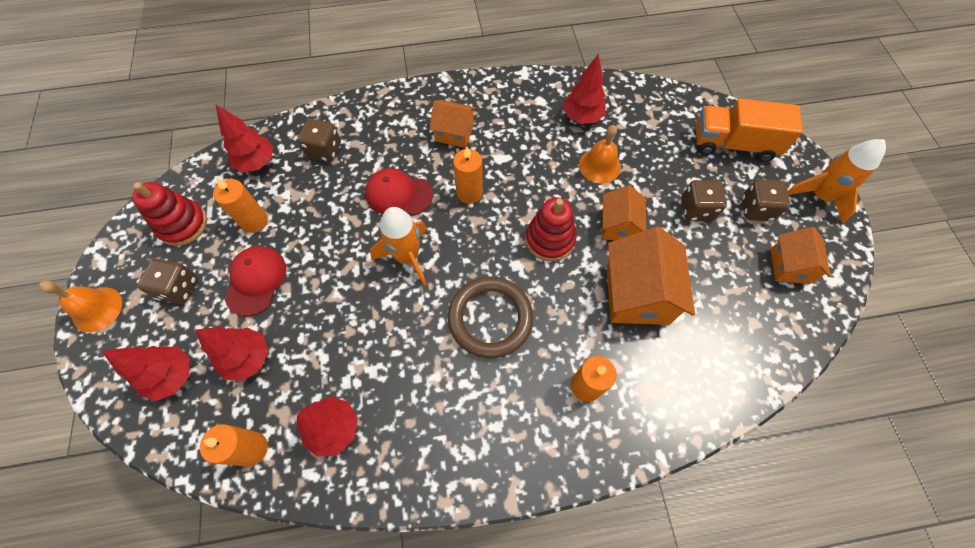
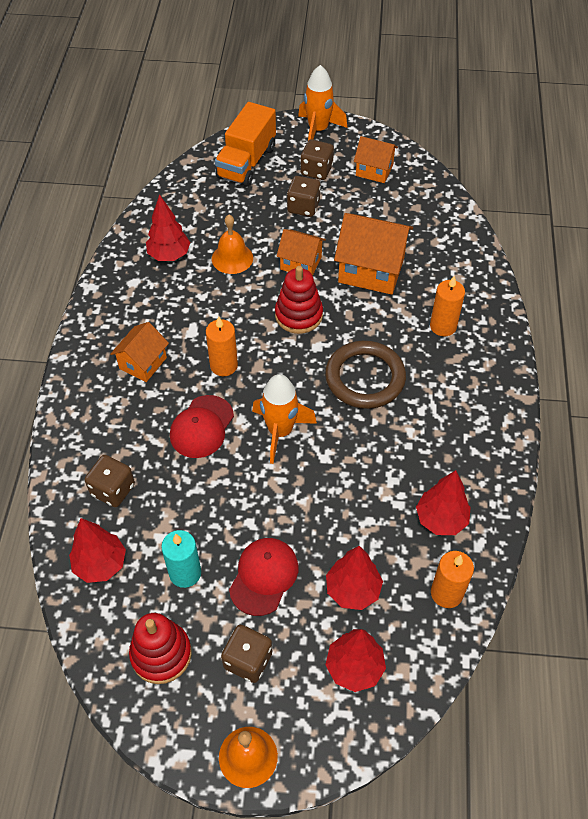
camera: 75 degrees left, 10 degrees down
(254, 221) = (185, 573): orange candle -> turquoise candle
(256, 281) = (264, 576): red cap -> red cap turned 90 degrees clockwise

